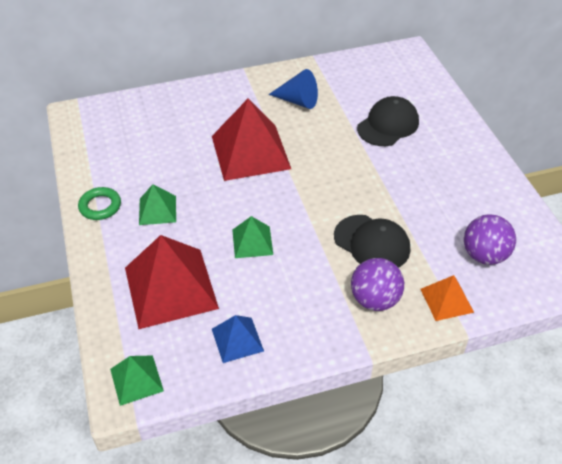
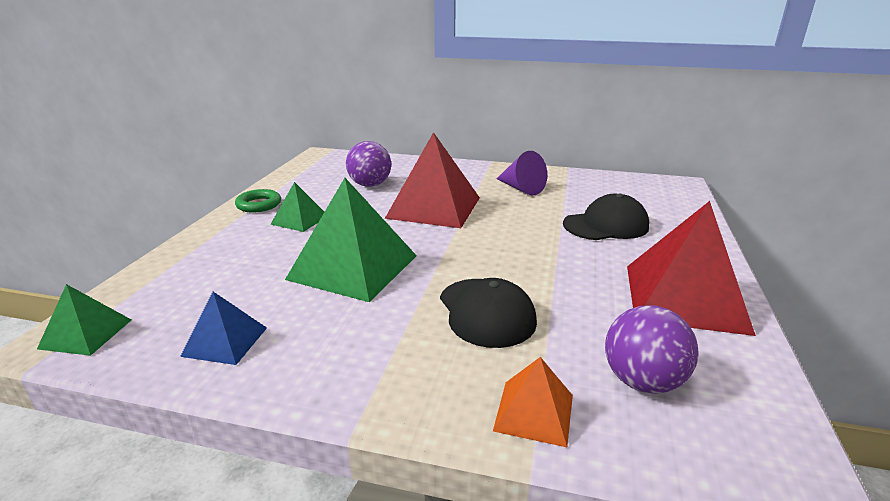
camera: 30 degrees right, 20 degrees down
(170, 287) = (230, 274): red pyramid -> red pyramid (684, 297)
(252, 242) = (353, 267): green pyramid -> green pyramid, size x1.98
(298, 101) = (521, 188): blue cone -> purple cone
(375, 300) = (429, 369): purple ball -> purple ball (370, 185)

